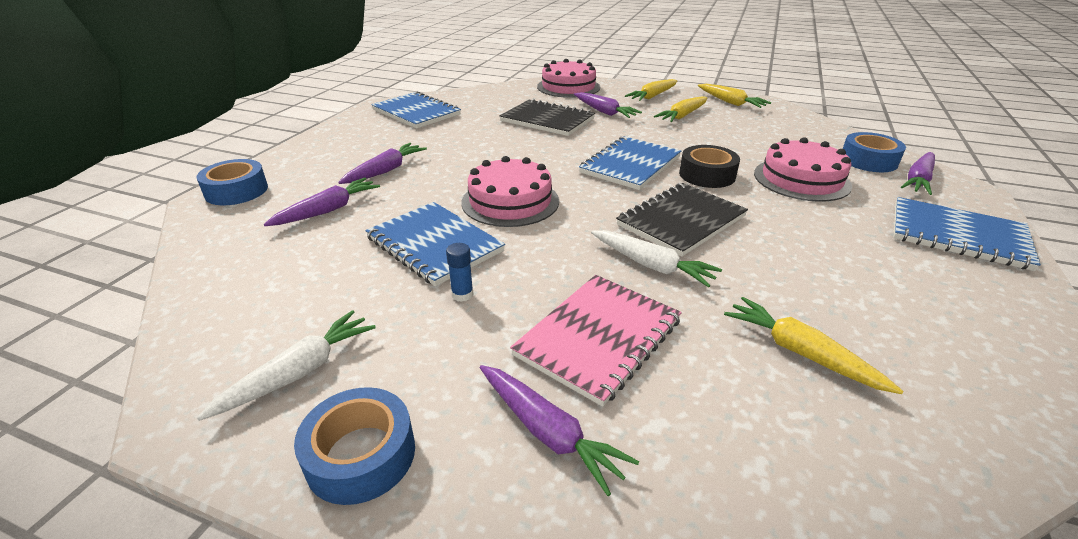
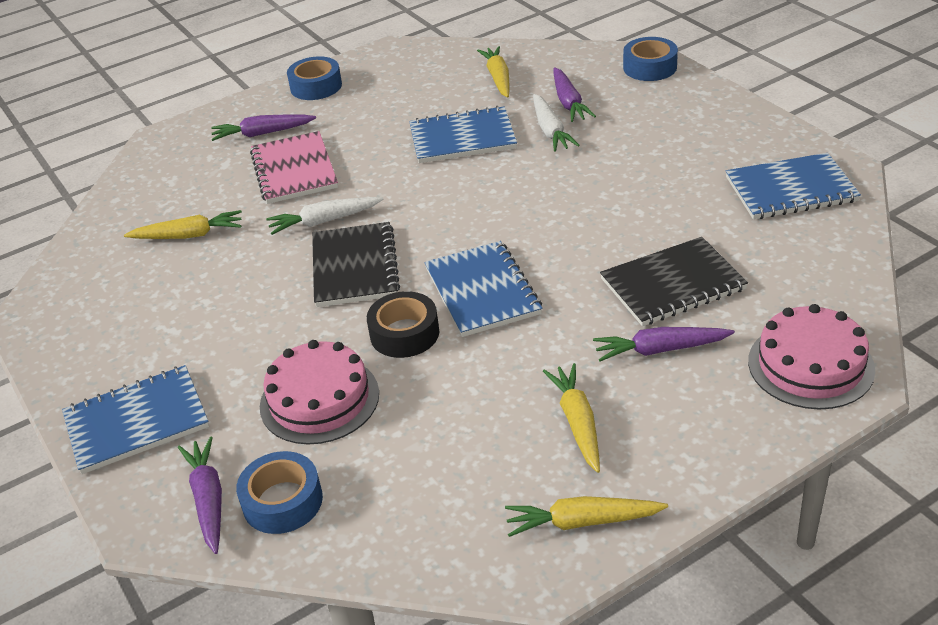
camera: 130 degrees right, 5 degrees up
(299, 372) = (389, 77): white carrot -> white carrot (550, 130)
(385, 171) = (623, 139): purple carrot -> none
(462, 294) = (391, 135): blue glue stick -> none
(510, 201) = (489, 189): pink cake -> none
(652, 96) = (687, 440): yellow carrot -> yellow carrot (498, 78)

